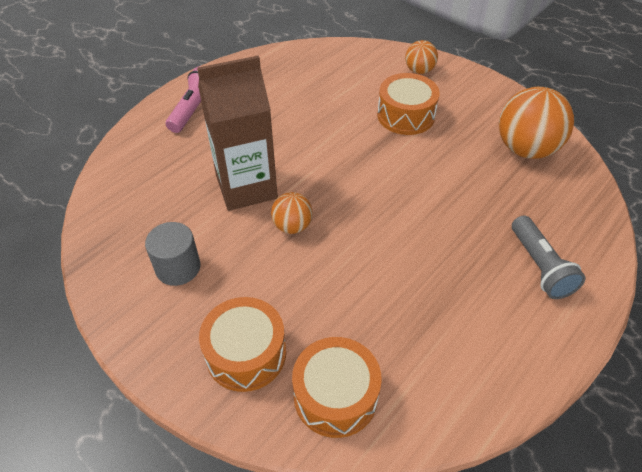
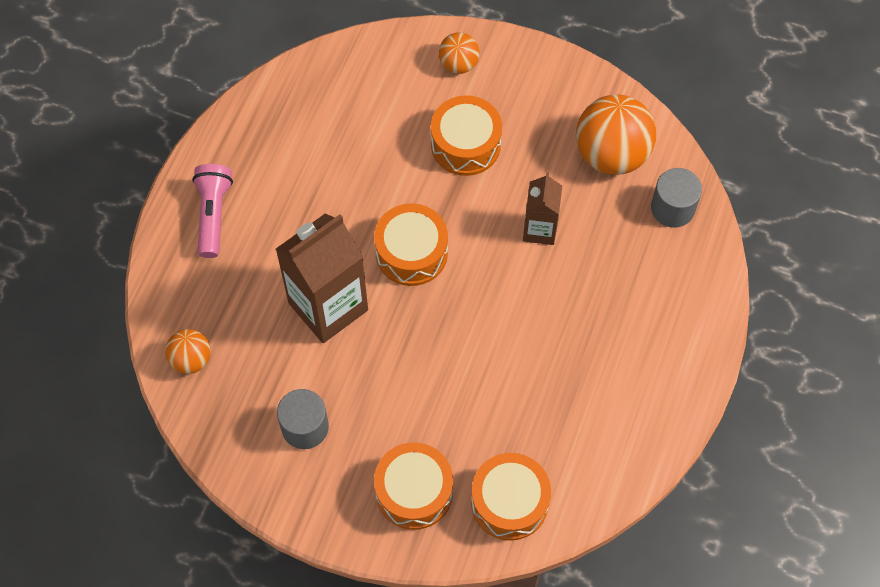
camera: 20 degrees left, 15 degrees up
(292, 226) = (398, 339): orange ball -> orange ball (191, 359)
(332, 170) = (411, 253): none -> orange drum
(447, 182) = (539, 229): none -> brown carton
(540, 266) = (656, 306): grey flashlight -> none
(572, 198) = (672, 208): none -> grey cylinder

